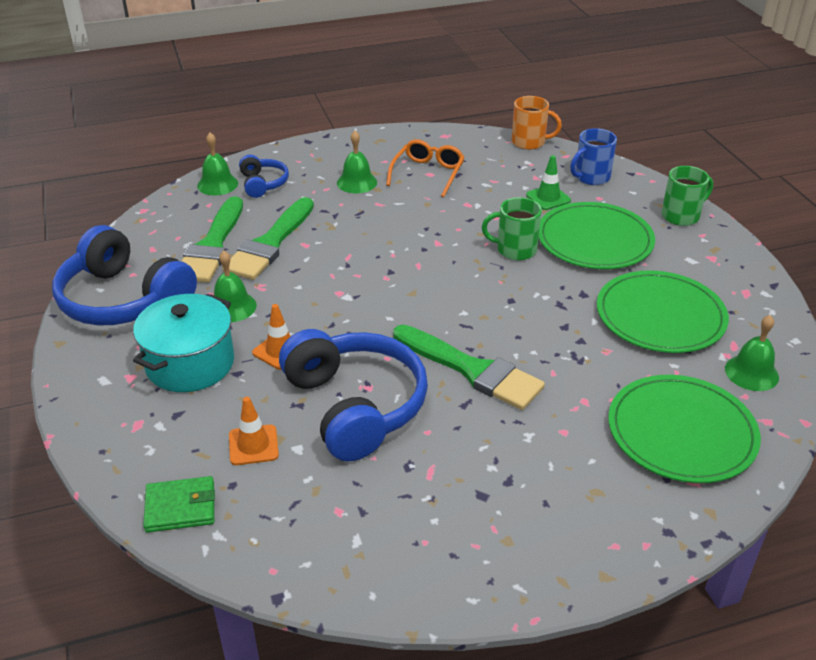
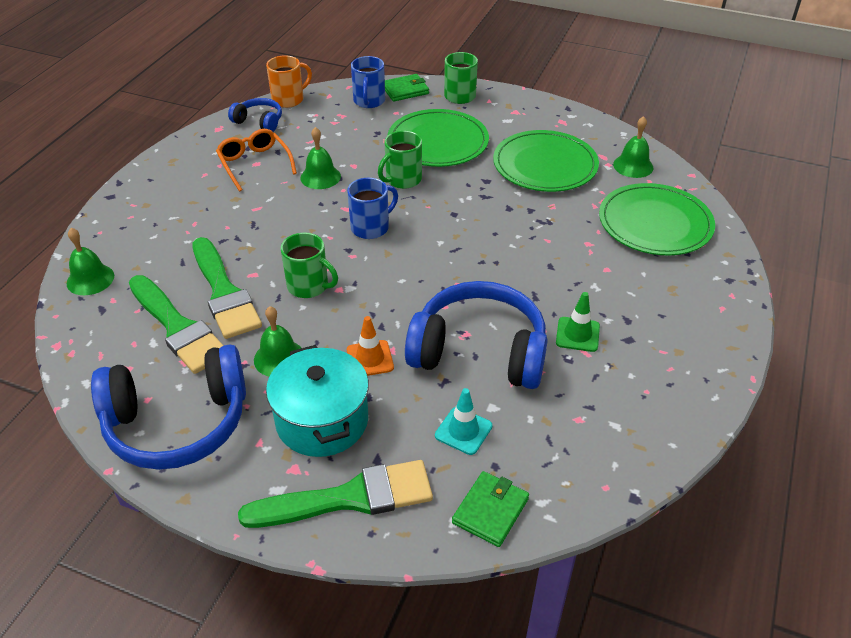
camera: 50 degrees left, 5 degrees up
(253, 445) = (463, 431): orange traffic cone -> turquoise traffic cone
(263, 184) = (132, 253): blue headphones -> blue headphones (259, 122)
(324, 276) = (309, 286): none -> green mug
(357, 182) = (211, 203): green bell -> green bell (320, 177)
(432, 267) = (371, 227): none -> blue mug
(472, 370) = (505, 273): green brush -> green brush (349, 498)
(548, 198) = (365, 131): green traffic cone -> green traffic cone (577, 334)
(638, 185) = (405, 90): none -> green wallet

